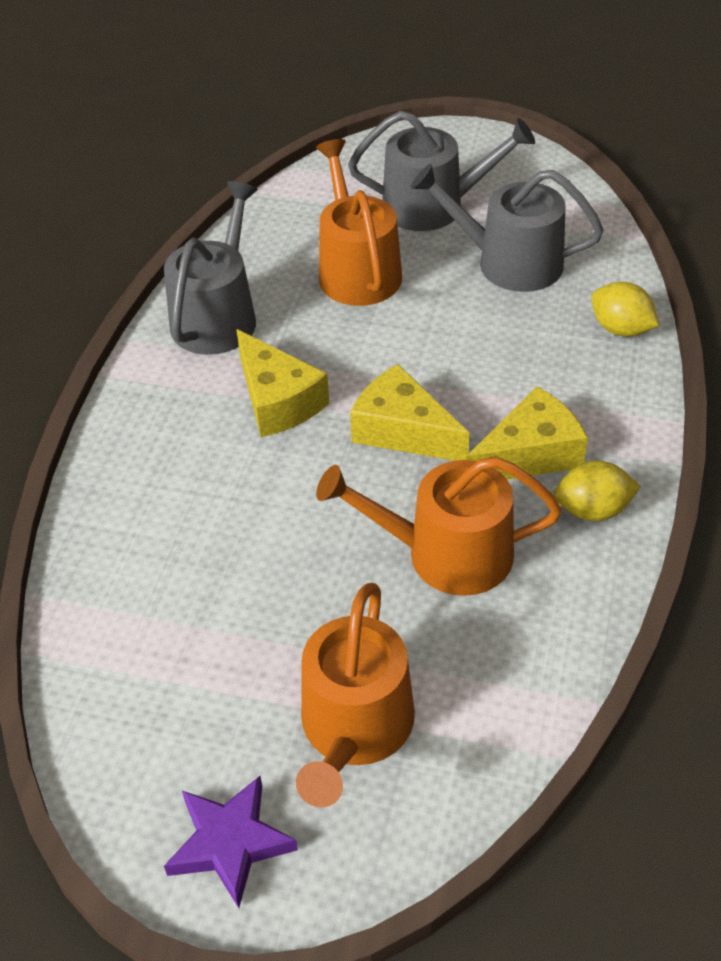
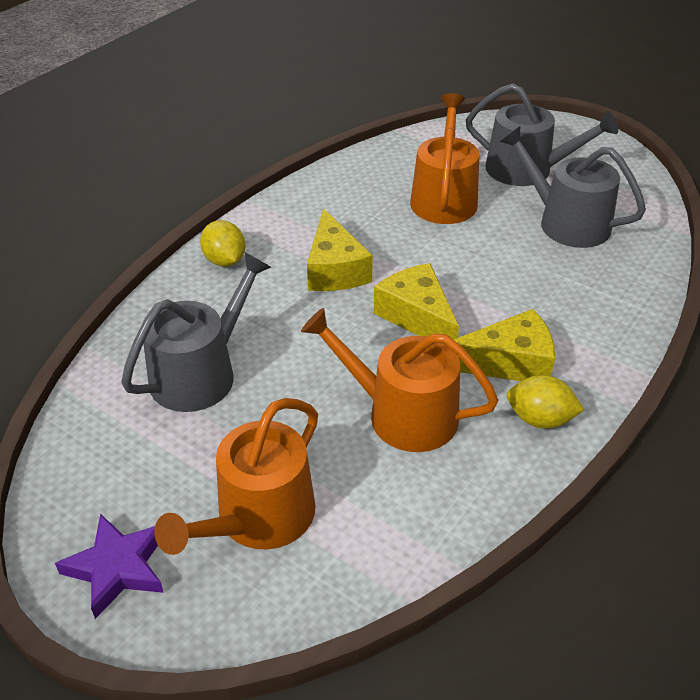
camera: 20 degrees right, 5 degrees down
(218, 316) = (324, 202): grey watering can -> grey watering can (200, 373)
(621, 329) = (635, 293): yellow lemon -> yellow lemon (225, 261)

